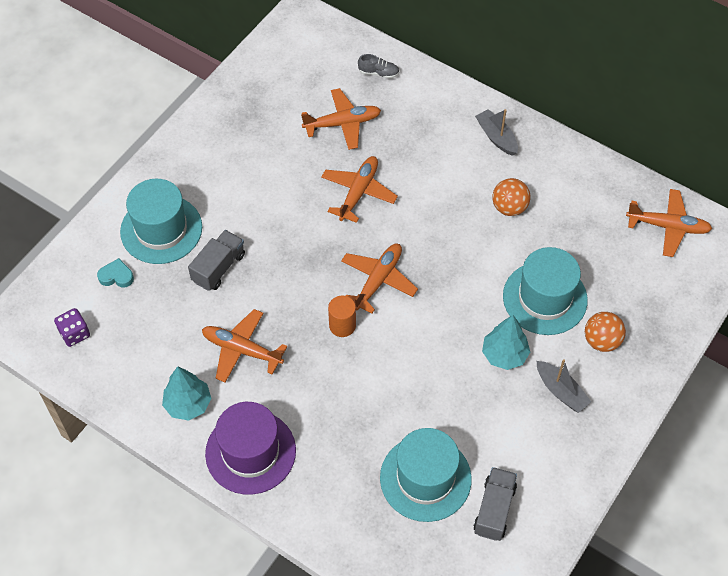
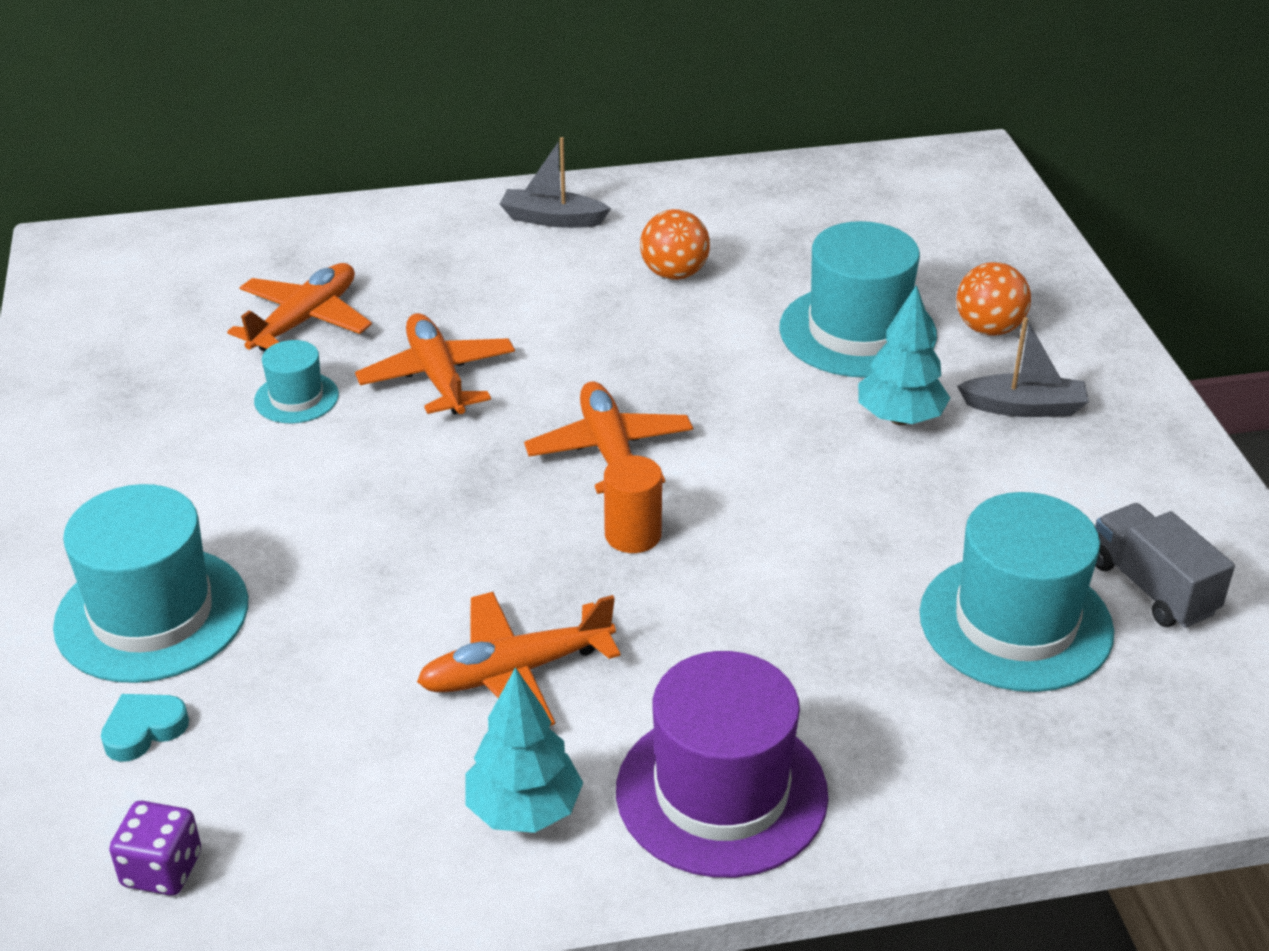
camera: 45 degrees left, 20 degrees down
(219, 268) = (329, 597): grey truck -> none
(300, 163) = (296, 398): none -> turquoise hat
(378, 73) = (285, 243): grey shoe -> none
(668, 226) = (889, 185): orange plane -> none

